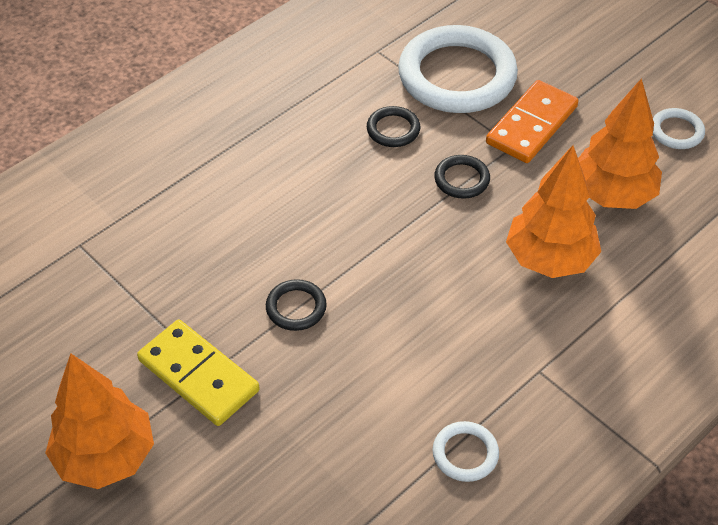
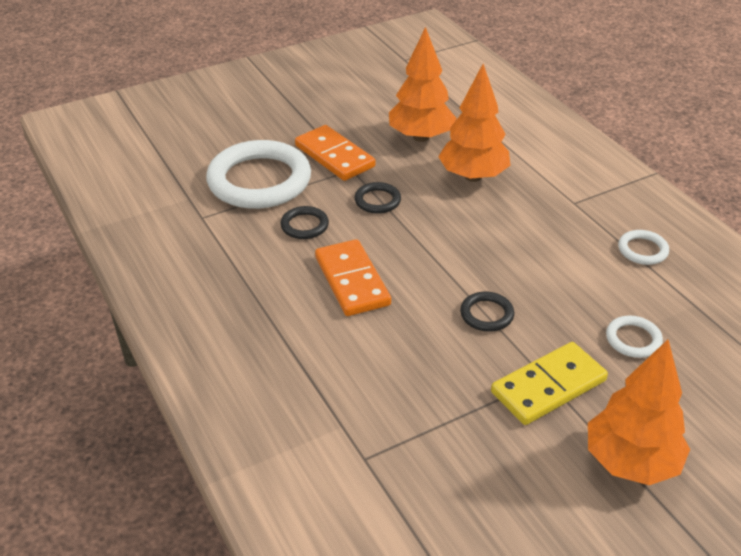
camera: 75 degrees left, 10 degrees down
(316, 186) = (352, 281): none -> orange domino
(676, 131) = (371, 98): white ring -> white ring (633, 339)

